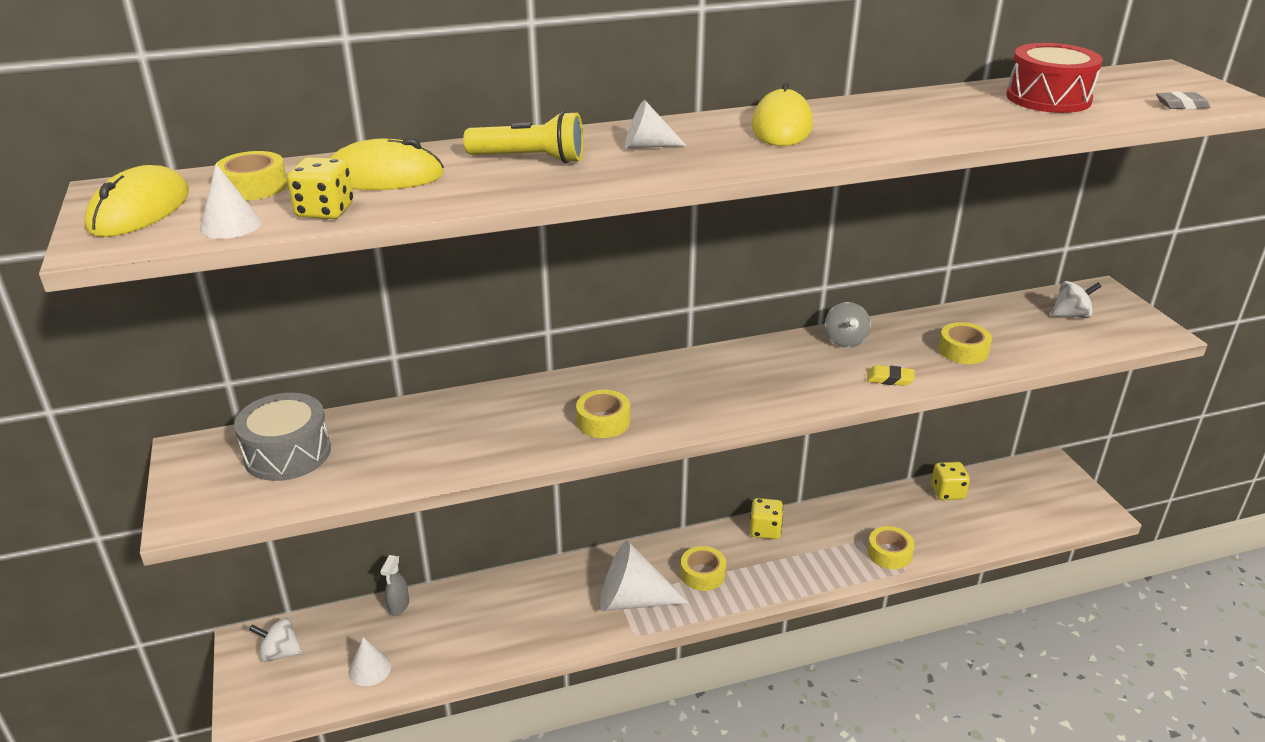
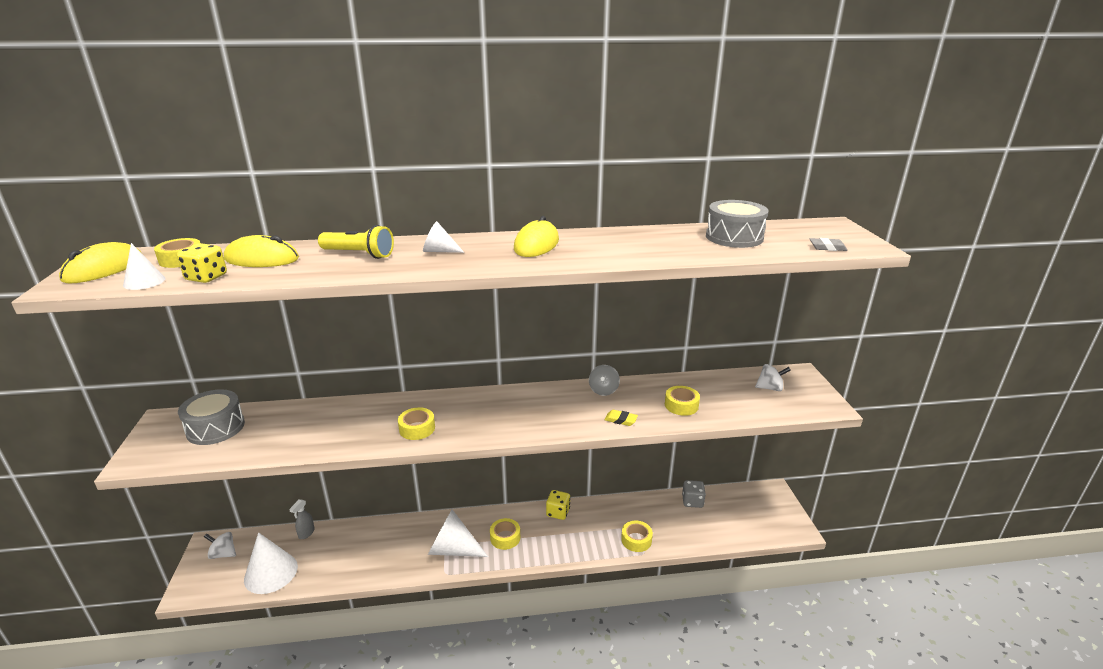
camera: 10 degrees right, 5 degrees down
(369, 669) = (271, 572): white cone -> white cone, size x1.85
(947, 492) = (692, 501): yellow dice -> grey dice
(1048, 98) = (734, 237): red drum -> grey drum

